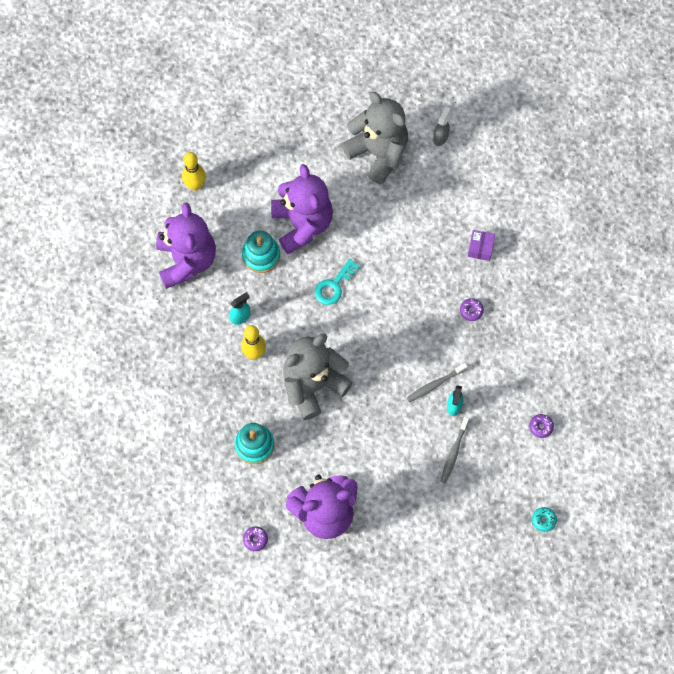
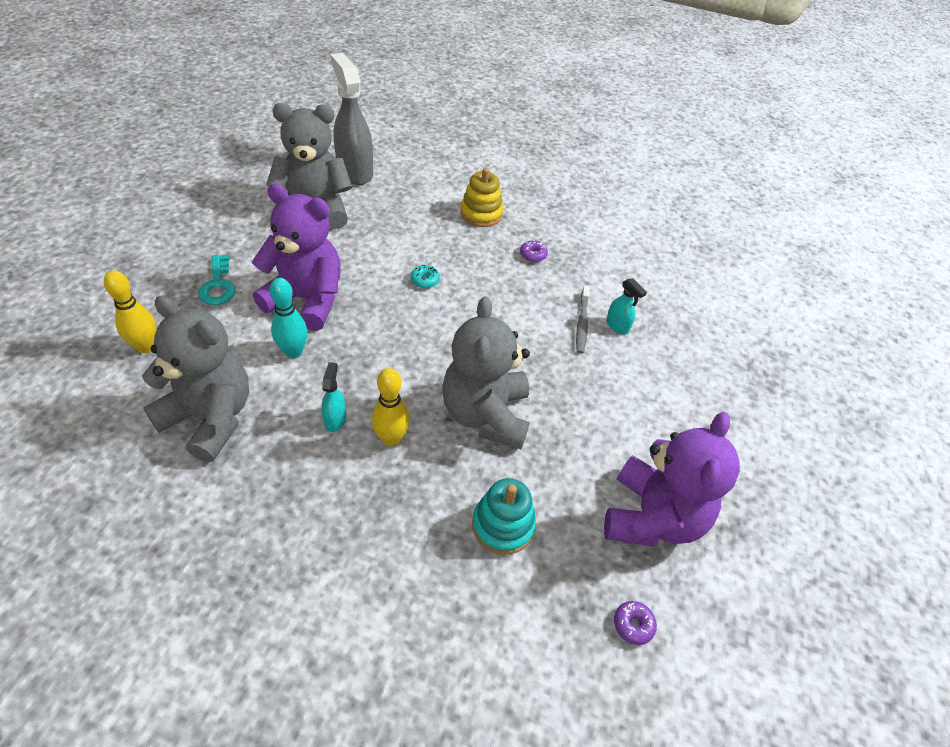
camera: 55 degrees left, 20 degrees down
(186, 260) = (210, 418): purple teddy bear -> grey teddy bear
(261, 255) = (293, 352): turquoise stacking toy -> turquoise bowling pin
(334, 286) = (398, 322): turquoise key -> turquoise key (218, 285)
(440, 137) = (355, 171): grey spray bottle -> grey spray bottle, size x2.19
(454, 452) = (668, 359): grey toothbrush -> none
(480, 248) = (481, 214): purple box -> yellow stacking toy
(541, 427) = (692, 287): purple donut -> none
(543, 520) = (794, 345): turquoise donut -> turquoise donut (425, 280)

